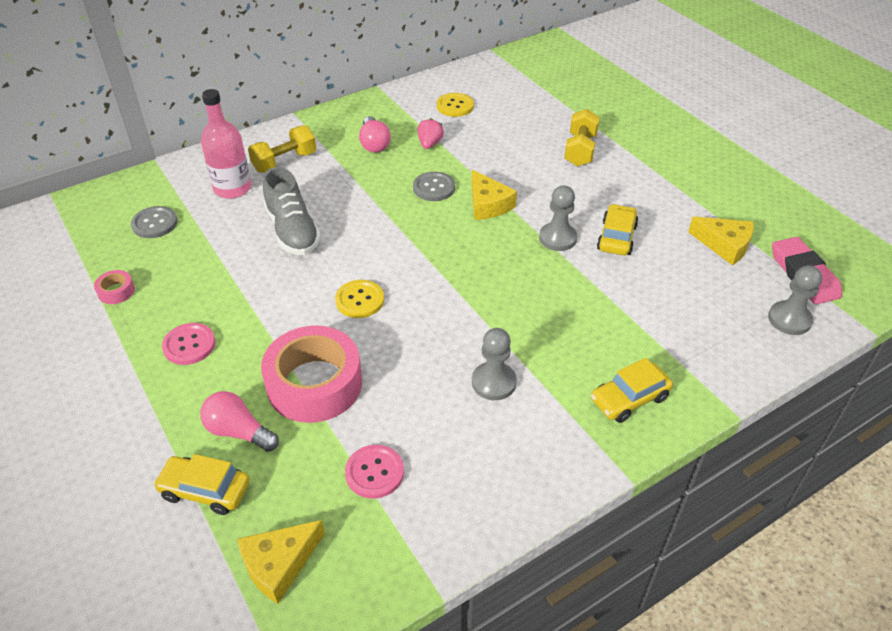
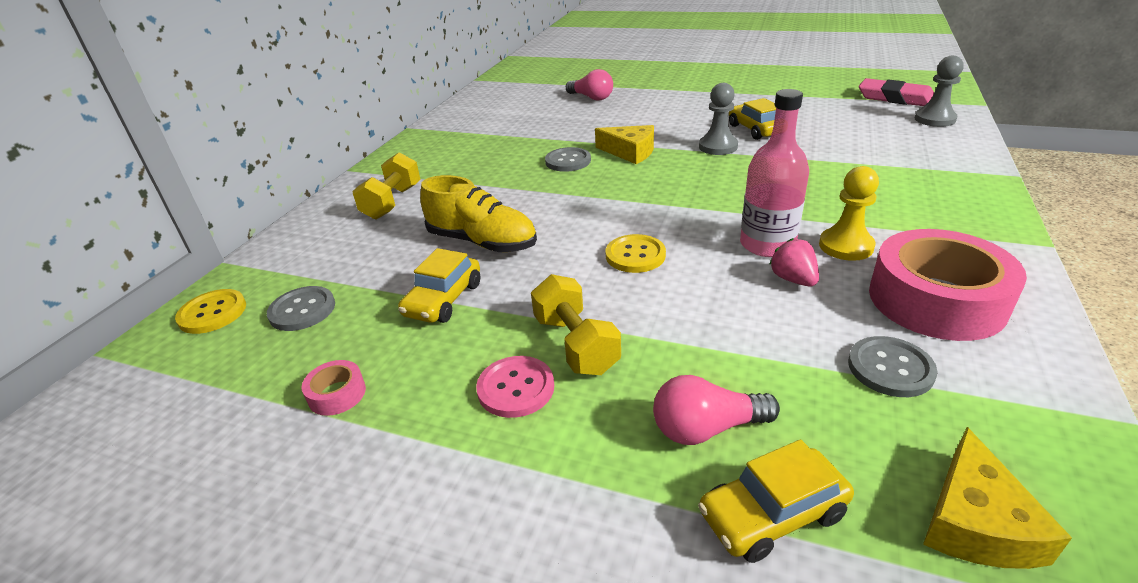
camera: 35 degrees left, 10 degrees down
(232, 188) = (362, 242): pink bottle -> pink bottle (767, 244)
(292, 231) = (482, 242): grey shoe -> yellow shoe
(314, 384) = (707, 337): pink tape -> pink tape (936, 300)
(374, 144) = (466, 158): pink light bulb -> pink light bulb (591, 98)
(374, 472) = (890, 368): pink button -> grey button
(429, 144) = (517, 140): pink strawberry -> pink strawberry (793, 279)
(455, 106) = (500, 114): yellow button -> yellow button (212, 313)
(493, 382) = (846, 246): grey pawn -> yellow pawn
(580, 150) = (642, 101): yellow dumbbell -> yellow dumbbell (576, 344)
(629, 399) = (946, 202): yellow car -> yellow car (443, 299)
(724, 245) = (826, 105): yellow cheese -> none

